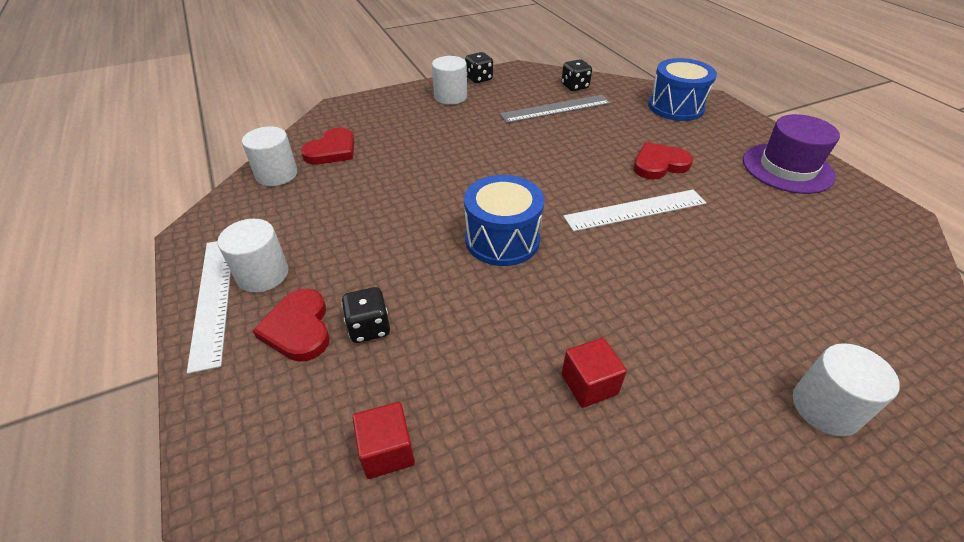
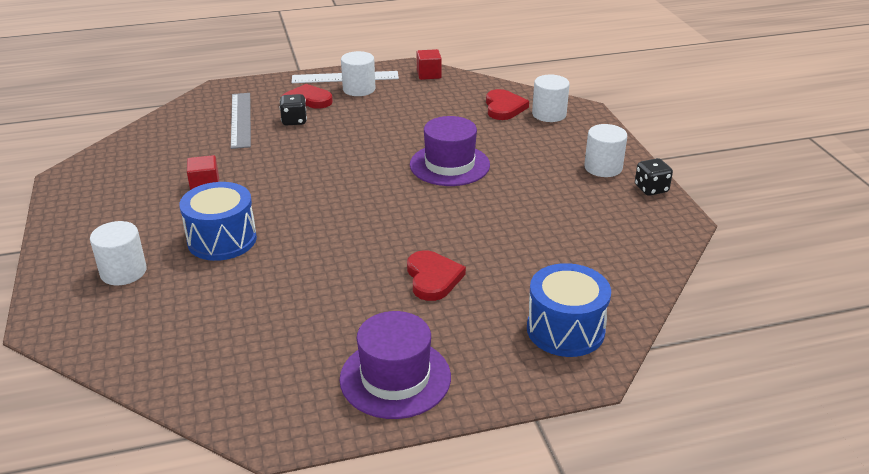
camera: 100 degrees right, 10 degrees down
(276, 174) = (472, 88): white cylinder -> white cylinder (549, 114)
(332, 150) = (504, 107): red heart -> red heart turned 135 degrees counterclockwise
(387, 451) = (210, 124): red cube -> red cube (429, 74)
(466, 174) = (449, 165): none -> purple hat
(502, 239) = (353, 172): blue drum -> blue drum (222, 240)
(555, 108) = (569, 231): grey ruler -> grey ruler (241, 119)
(575, 86) = (630, 256): black dice -> none
(635, 210) = (363, 244): white ruler -> none

